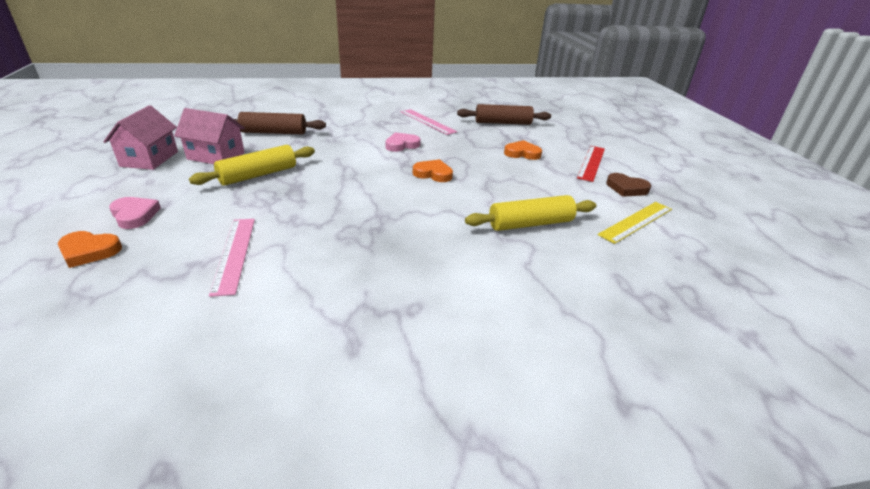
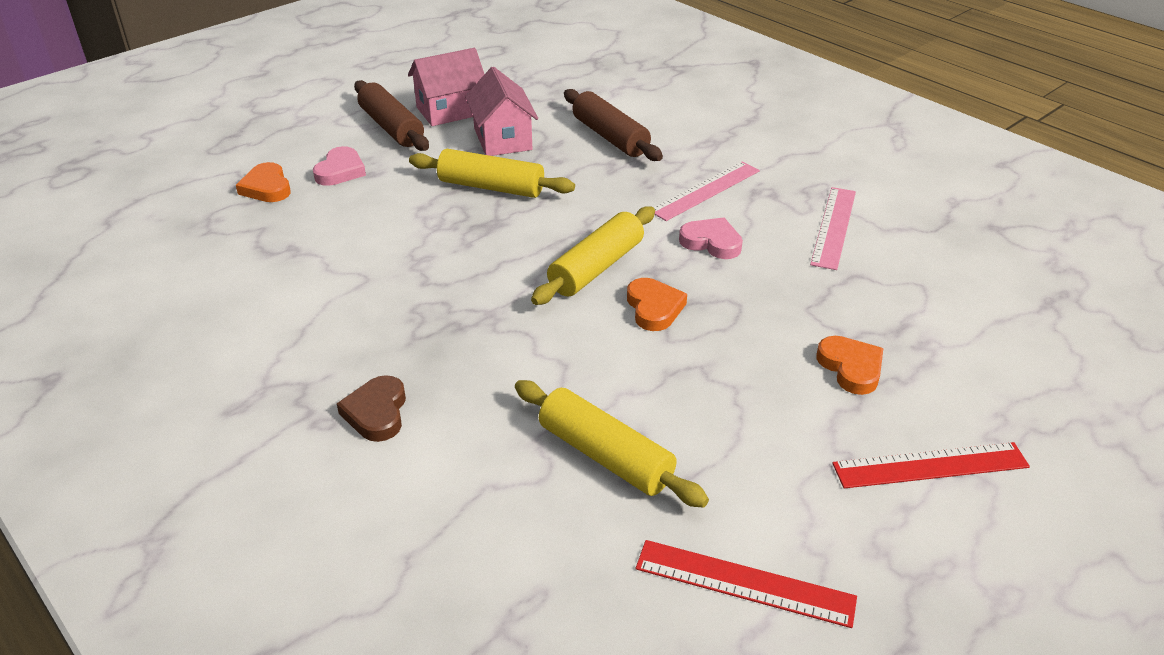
camera: 60 degrees right, 5 degrees up
(234, 254) = (326, 260): pink ruler -> pink ruler (705, 190)
(381, 175) = (596, 267): none -> yellow rolling pin
(503, 123) = (957, 301): brown rolling pin -> brown rolling pin (391, 127)
(626, 188) = (872, 542): brown heart -> brown heart (376, 413)
(636, 222) = (744, 583): yellow ruler -> red ruler

